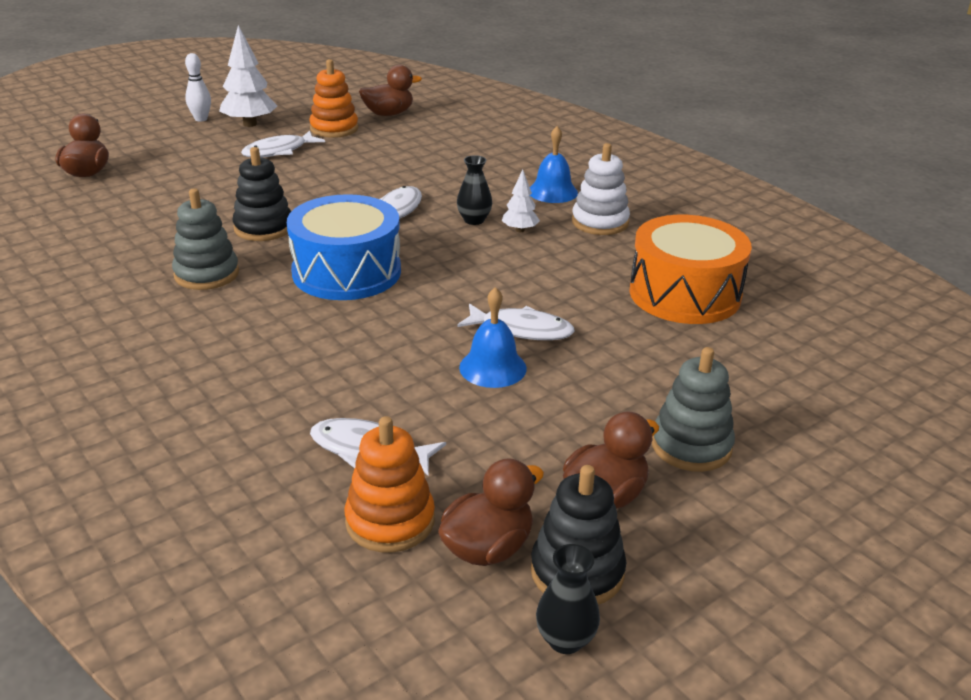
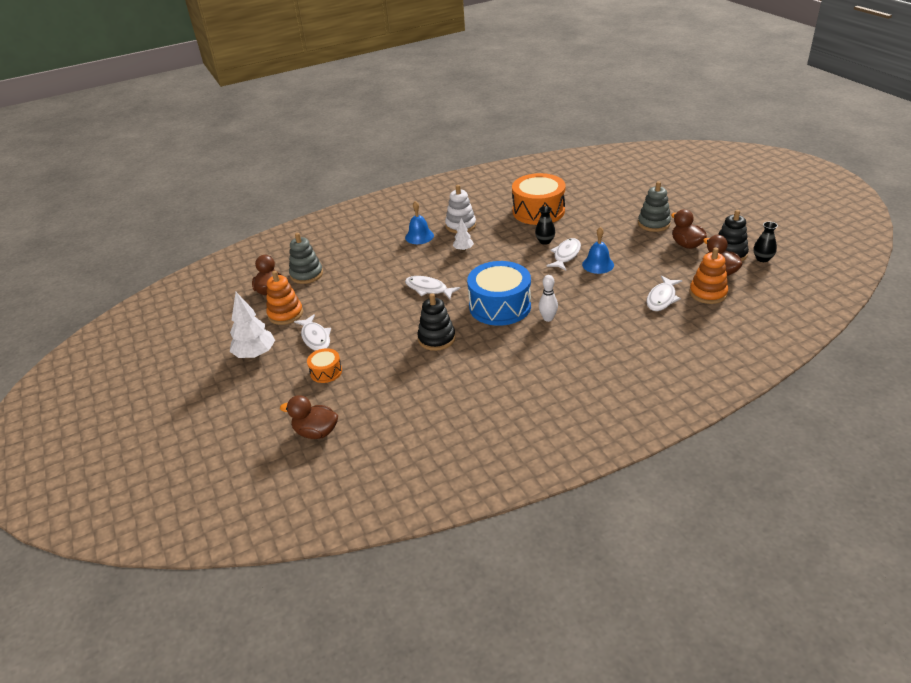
camera: 75 degrees left, 5 degrees up
(201, 119) = (230, 381): white bowling pin -> white bowling pin (548, 318)
(204, 165) = (326, 372): none -> orange drum
(206, 274) = (493, 357): grey stacking toy -> grey stacking toy (306, 274)
(474, 220) = (447, 263): black vase -> black vase (545, 241)

